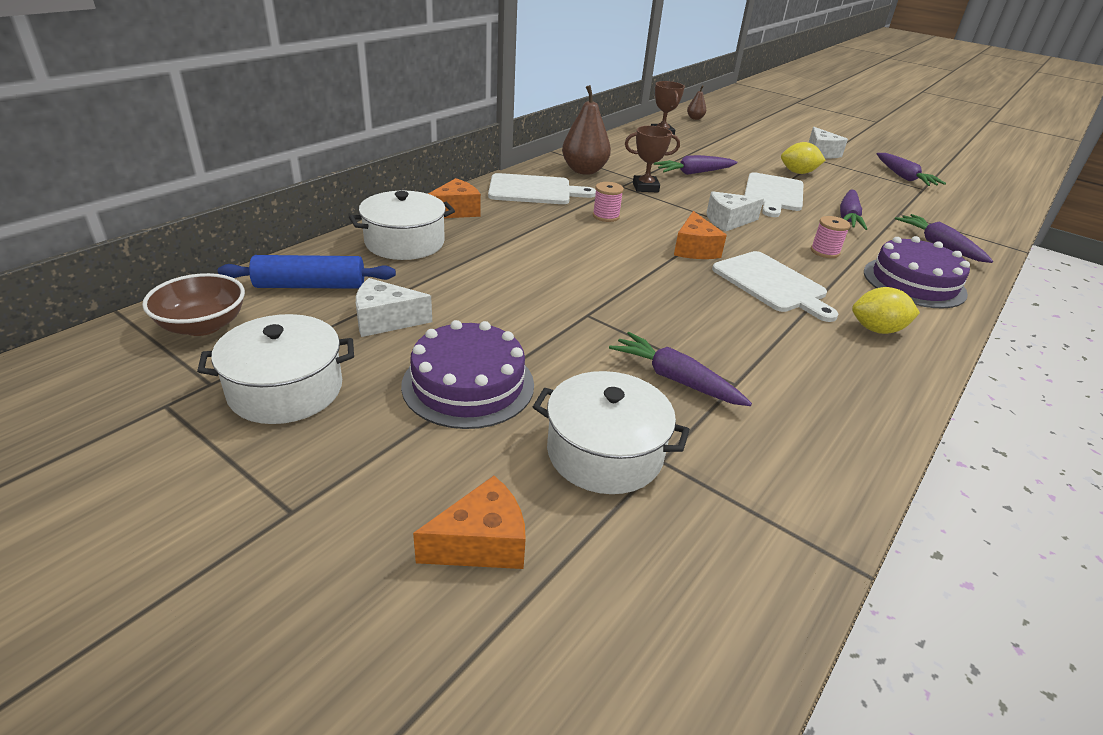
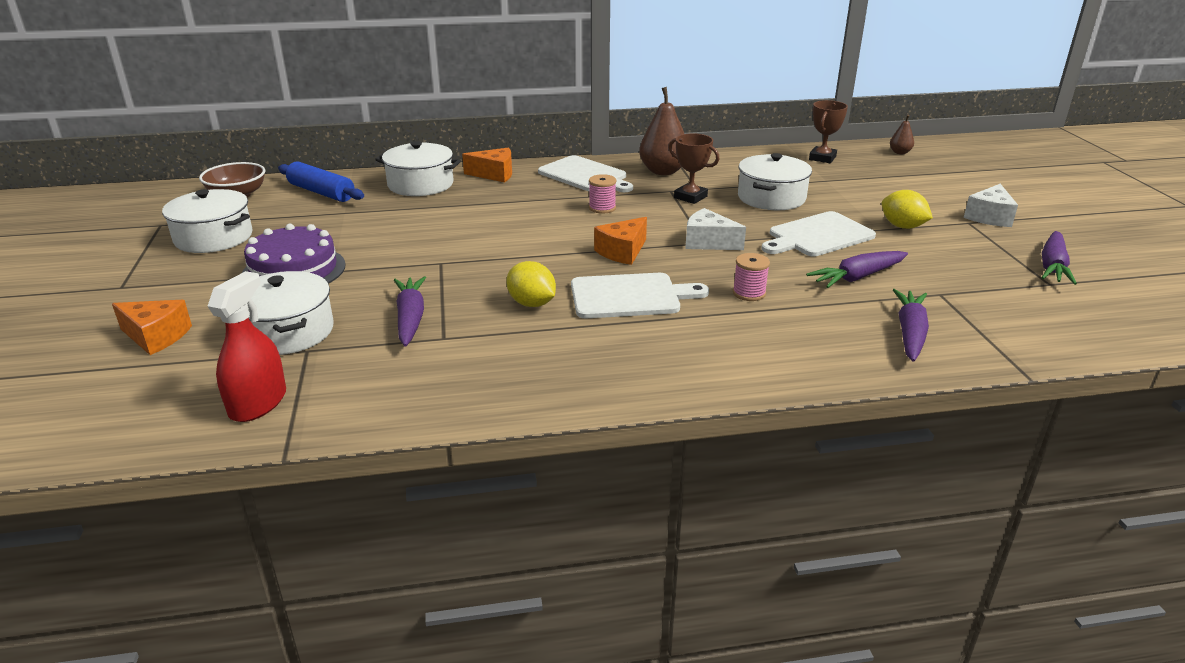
camera: 45 degrees right, 5 degrees down
(385, 320) = (321, 223): white cheese -> none
(694, 173) = (771, 198): purple carrot -> white pot
(739, 541) = (258, 403): none -> red spray bottle
(772, 284) = (630, 296): white cutting board -> white cutting board turned 105 degrees counterclockwise
(877, 329) = (645, 359): yellow lemon -> yellow lemon (532, 303)
(914, 282) = (784, 346): purple cake -> none

